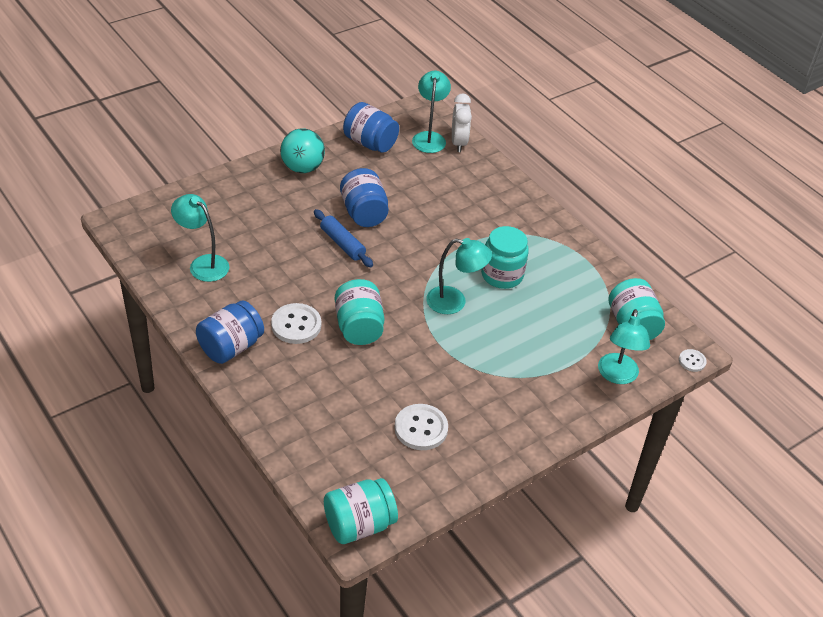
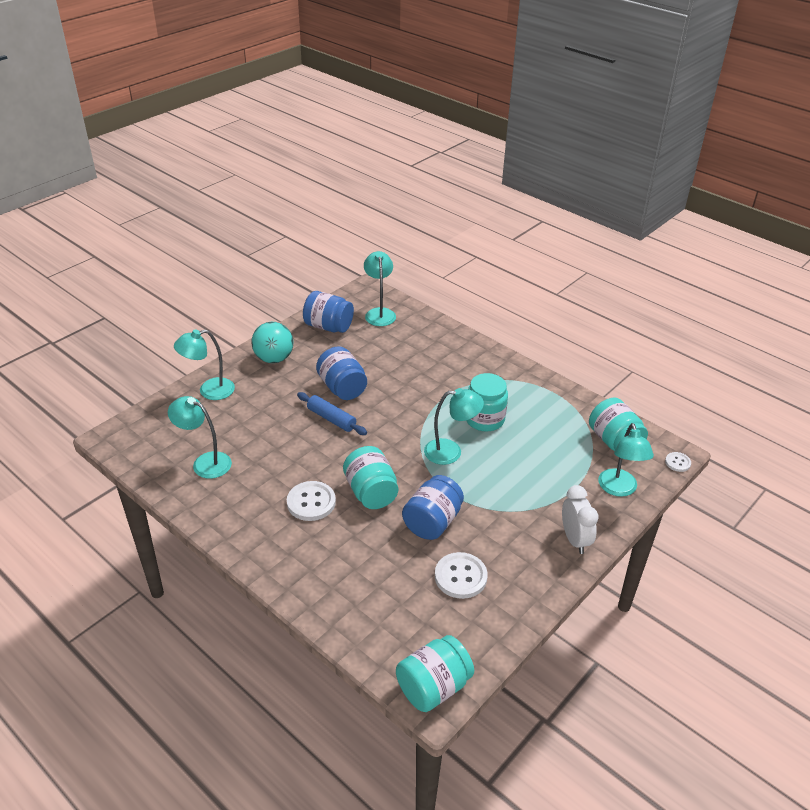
camera: 10 degrees left, 5 degrees down
(227, 190) = (209, 391): none -> turquoise lamp
(231, 347) = (254, 536): blue jar -> blue jar (432, 522)
(458, 143) = (406, 313): white clock -> white clock (574, 539)

